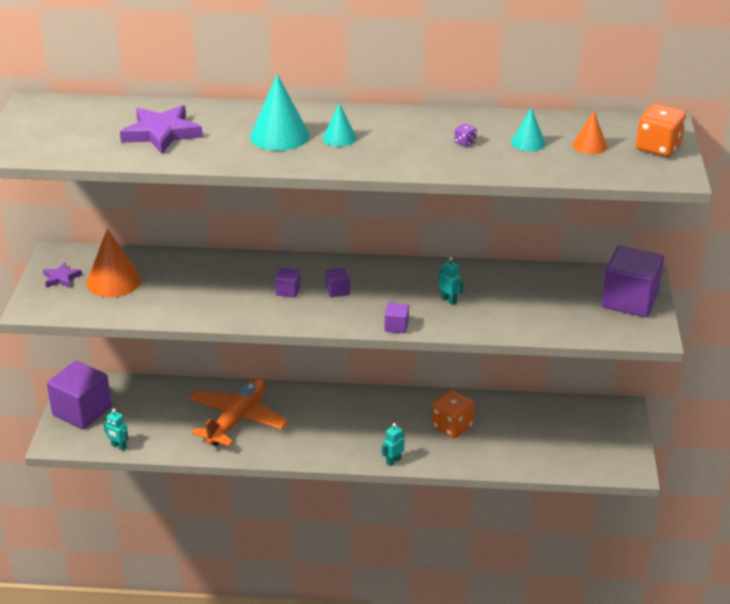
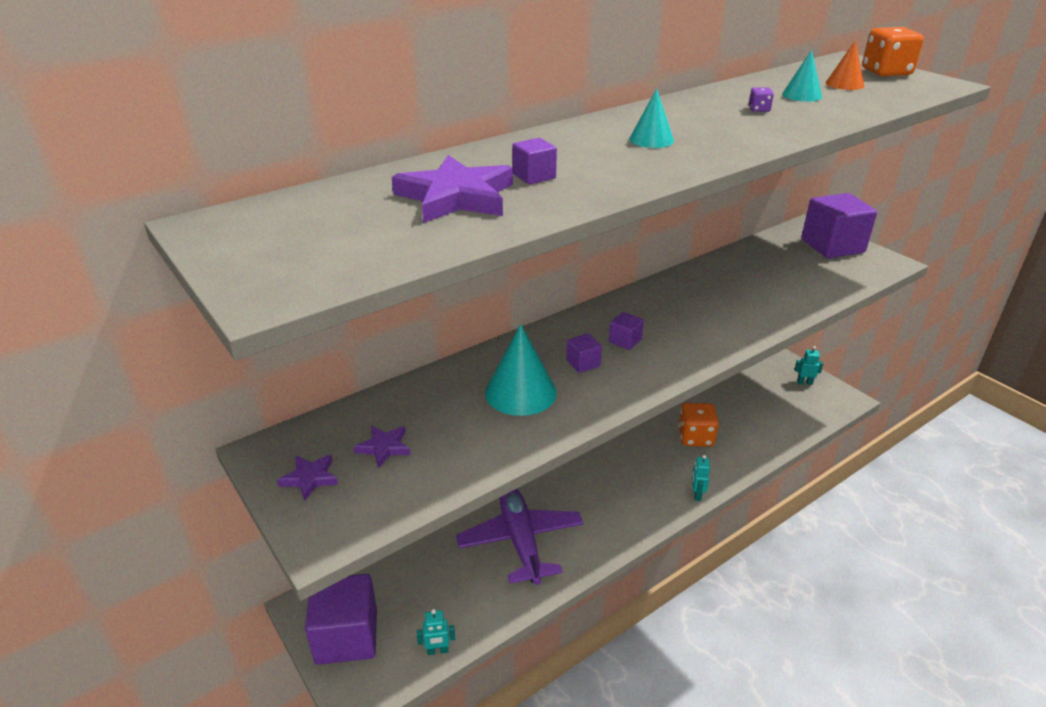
camera: 40 degrees left, 0 degrees up
(114, 281) = (384, 447): orange cone -> purple star
(237, 419) = (520, 540): orange plane -> purple plane
(279, 136) = (592, 156): turquoise cone -> turquoise cone (520, 392)
(396, 326) = (725, 347): purple cube -> purple cube (534, 176)
(449, 300) = (723, 304): turquoise robot -> turquoise robot (804, 382)

